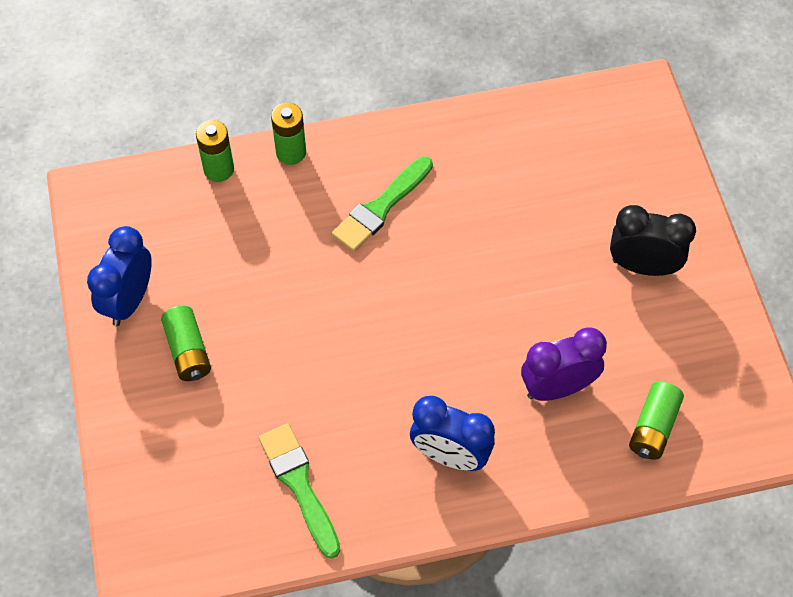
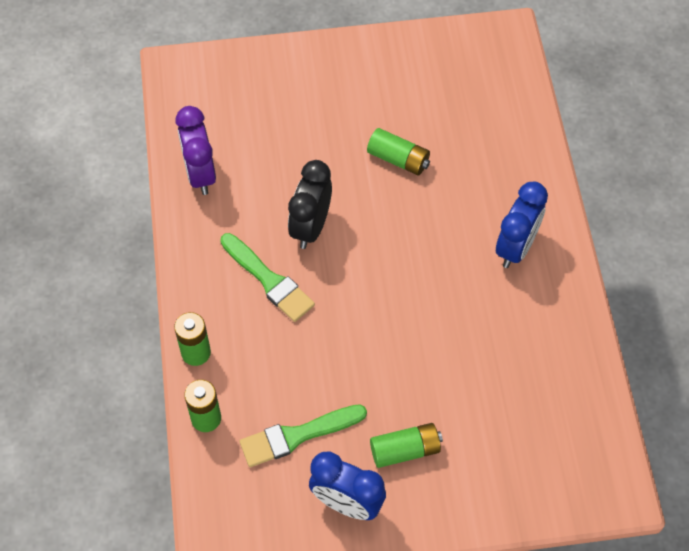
camera: 85 degrees left, 0 degrees up
(299, 484) = (539, 362): green brush -> green brush (297, 436)
(557, 387) = (458, 165): purple clock -> purple clock (200, 174)
(643, 266) = (351, 93): black clock -> black clock (311, 227)
(653, 427) = (496, 106): green battery -> green battery (398, 159)

